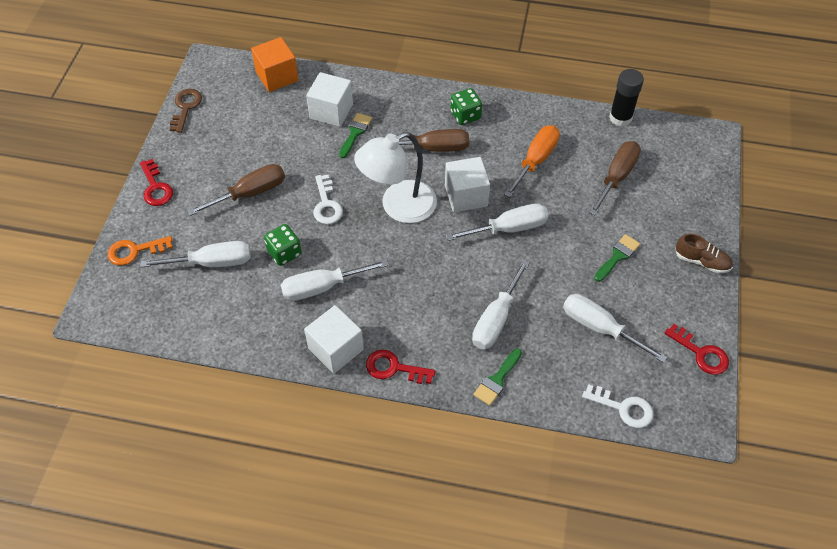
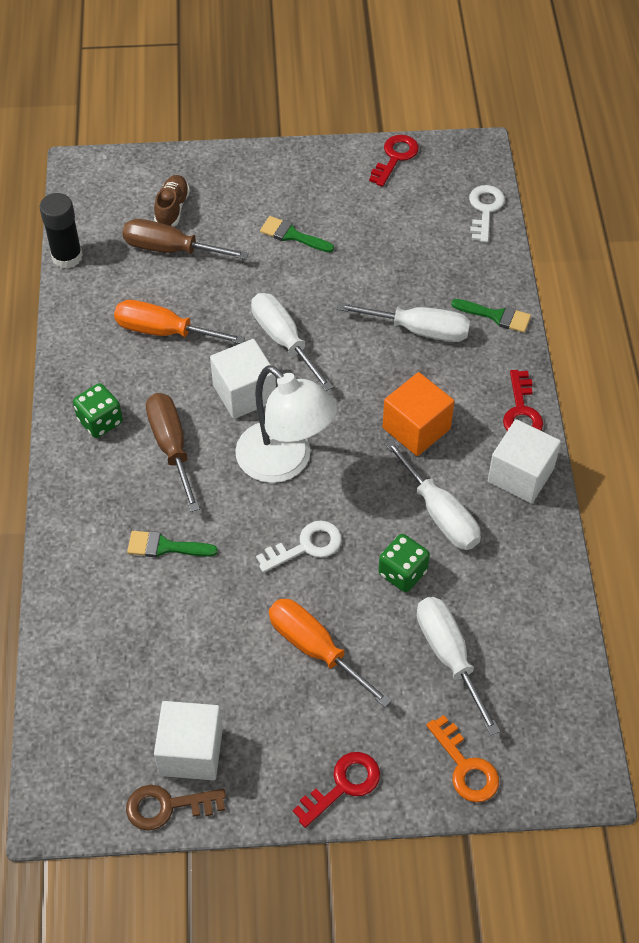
camera: 105 degrees left, 0 degrees up
(250, 193) = (315, 649): brown screwdriver -> orange screwdriver
(277, 76) = (68, 689): orange cube -> orange cube (416, 428)
(331, 111) = (129, 590): white cube -> white cube (191, 751)
(600, 328) = (395, 239): white screwdriver -> none
(702, 261) = (275, 165): brown shoe -> brown shoe (172, 209)

